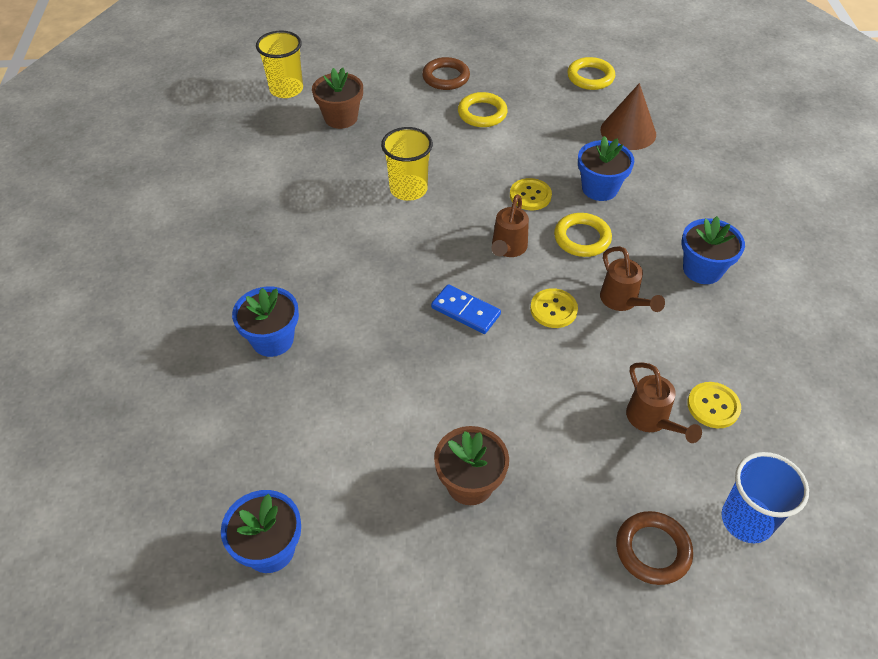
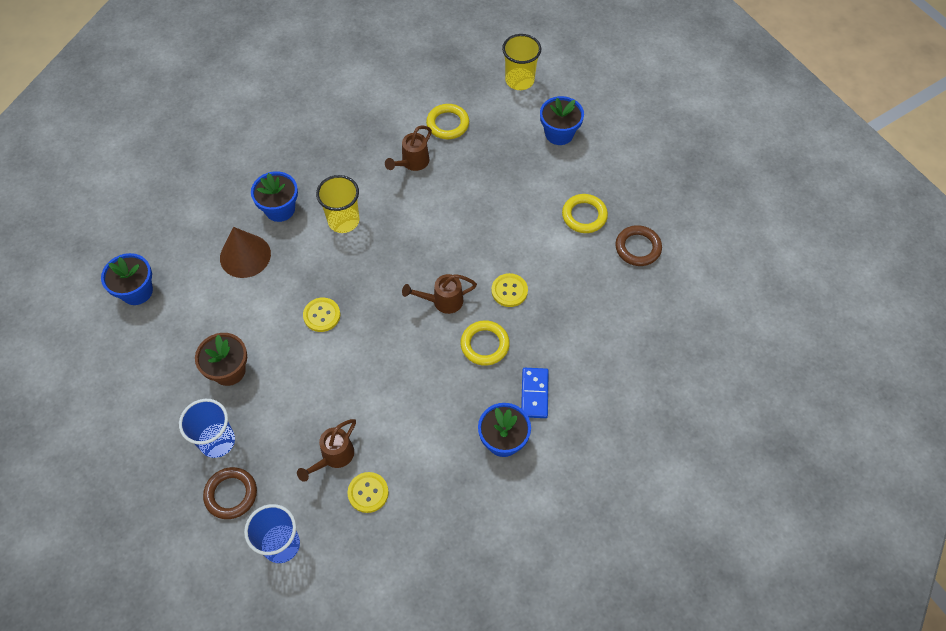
camera: 60 degrees right, 10 degrees up
(341, 118) = (512, 130): brown flower pot -> none
(408, 189) = (463, 211): yellow cup -> yellow cup (343, 221)
(446, 77) = (611, 170): brown ring -> brown ring (638, 248)
(465, 311) = (366, 303): blue domino -> blue domino (534, 394)
(553, 309) = (400, 356): yellow button -> yellow button (322, 315)
(567, 537) = (217, 441): none -> blue cup
(590, 77) = (692, 270): yellow ring -> yellow ring (448, 124)
(599, 188) = (550, 334): blue flower pot -> blue flower pot (559, 133)
(623, 302) = (435, 398): brown watering can -> brown watering can (412, 163)
(628, 131) = (637, 327): brown cone -> brown cone (245, 256)

